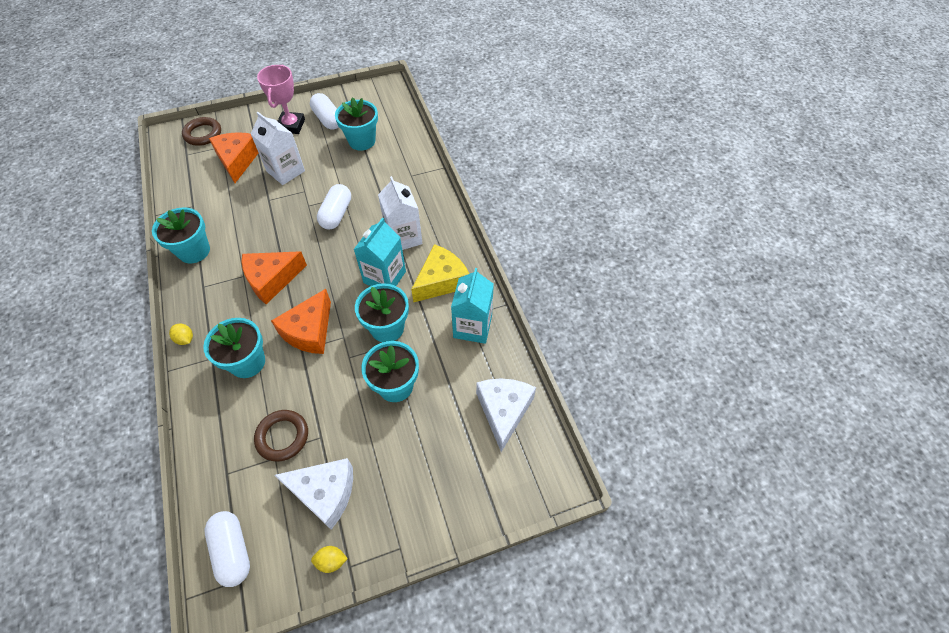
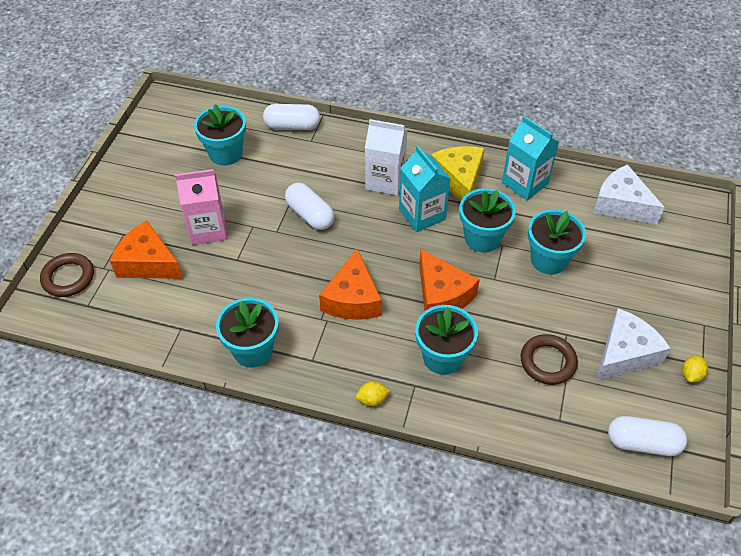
camera: 55 degrees left, 5 degrees down
(285, 171) = (208, 229): white carton -> pink carton
(291, 126) = (141, 197): pink trophy -> none
(328, 119) = (164, 165): white capsule -> white capsule (292, 126)

